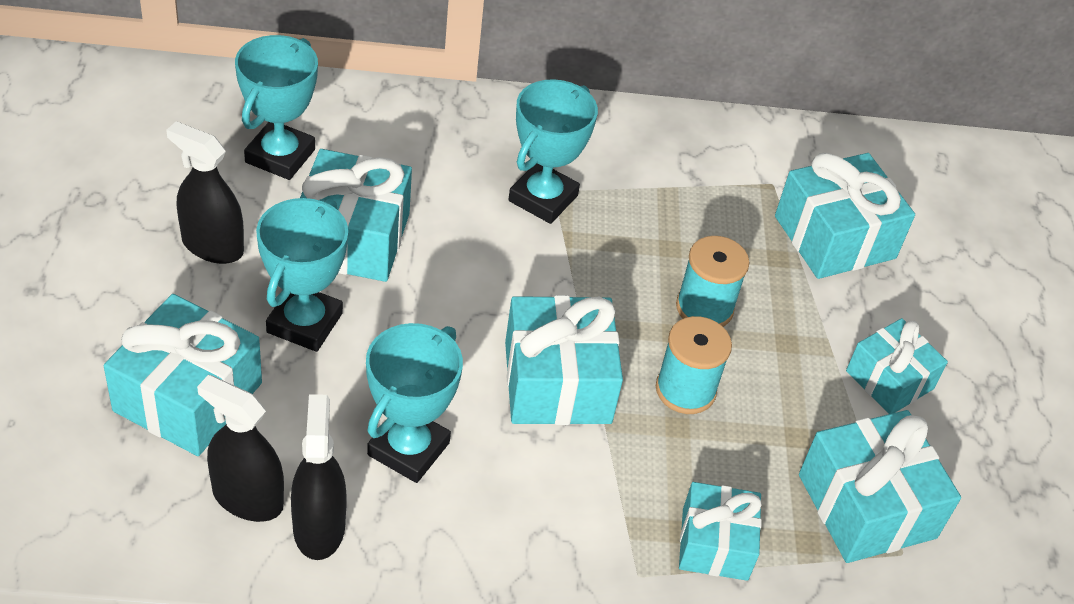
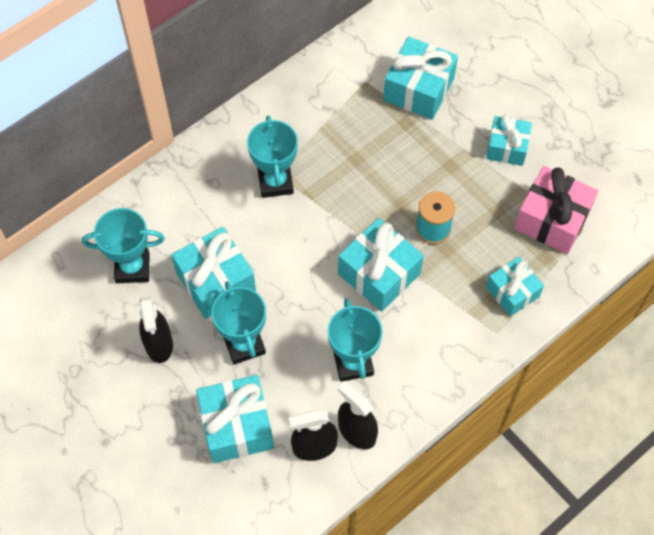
camera: 35 degrees left, 15 degrees up
(212, 246) = (159, 344): black spray bottle -> black spray bottle turned 90 degrees counterclockwise
(280, 156) = (132, 268): turquoise trophy -> turquoise trophy turned 75 degrees counterclockwise
(704, 308) = (401, 179): turquoise spool -> none
(866, 506) = (552, 219): turquoise gift -> pink gift

